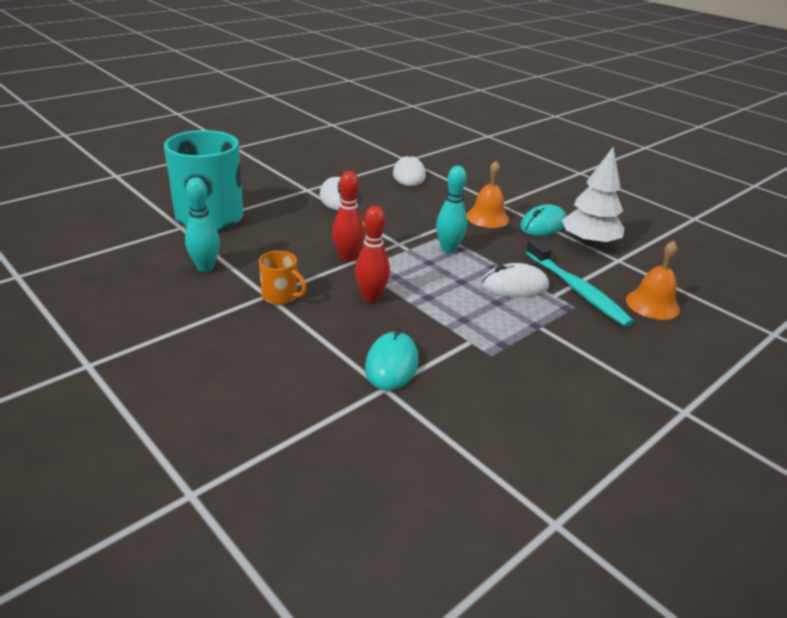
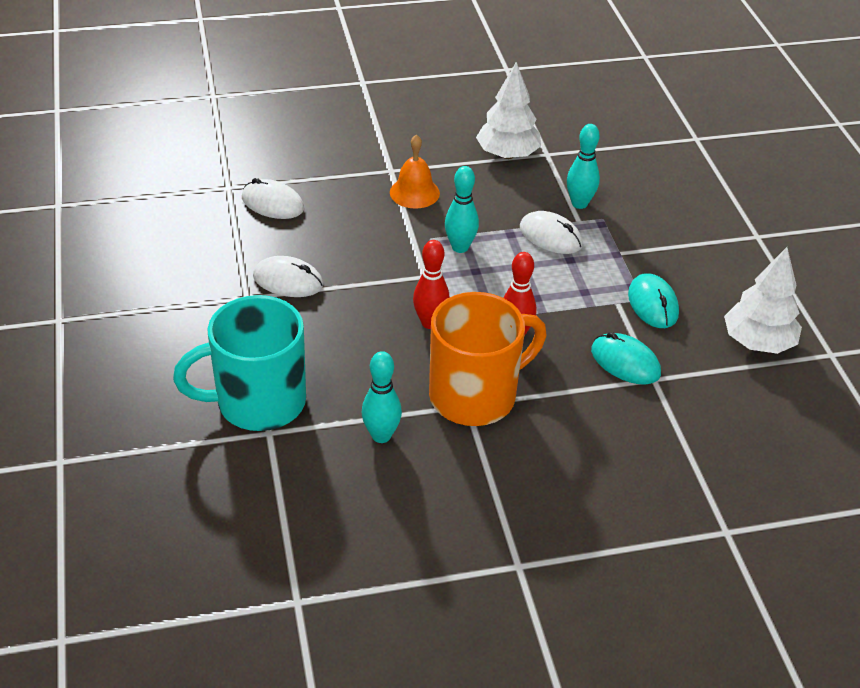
camera: 60 degrees left, 10 degrees up
(281, 296) = (475, 395): orange mug -> orange mug, size x2.22
(510, 451) = (757, 342): none -> white tree
(514, 286) = (550, 236): white mouse -> white mouse turned 75 degrees counterclockwise
(543, 225) = (455, 164): turquoise mouse -> turquoise mouse (653, 304)
(577, 290) = (579, 204): turquoise toothbrush -> turquoise bowling pin
(652, 304) = (625, 175): orange bell -> none

